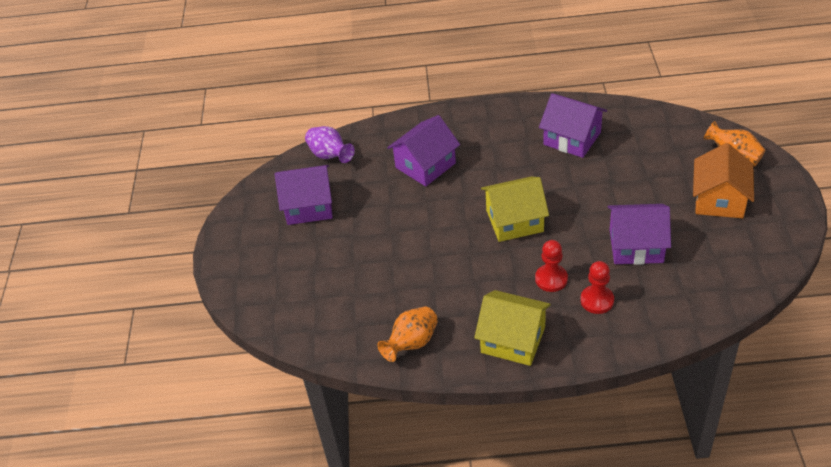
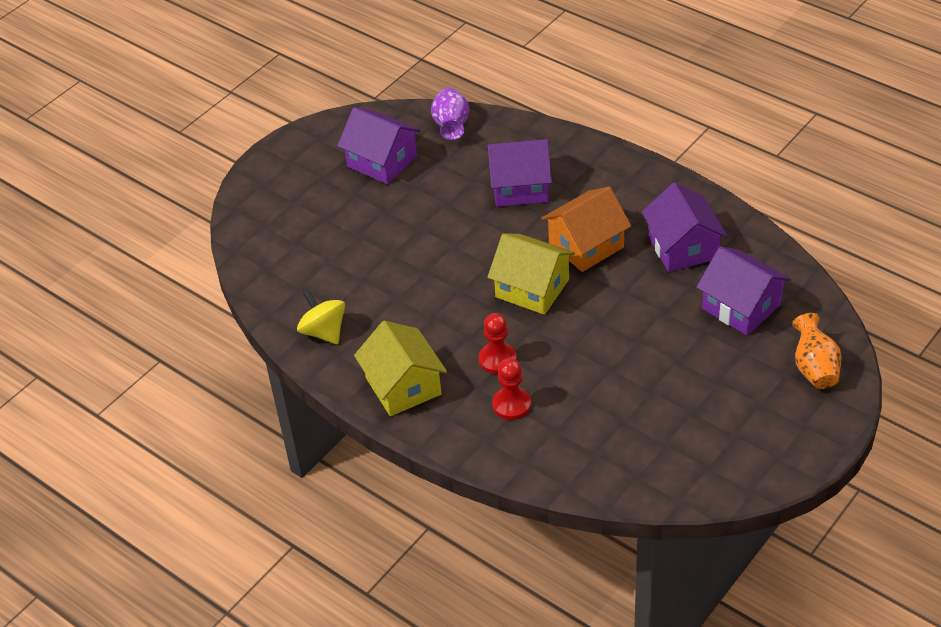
camera: 40 degrees right, 0 degrees up
(412, 343) = (324, 332): orange vase -> yellow spinning top
(636, 246) = (608, 383): purple house -> purple house (741, 306)
(719, 199) = (743, 396): orange house -> orange house (586, 245)

